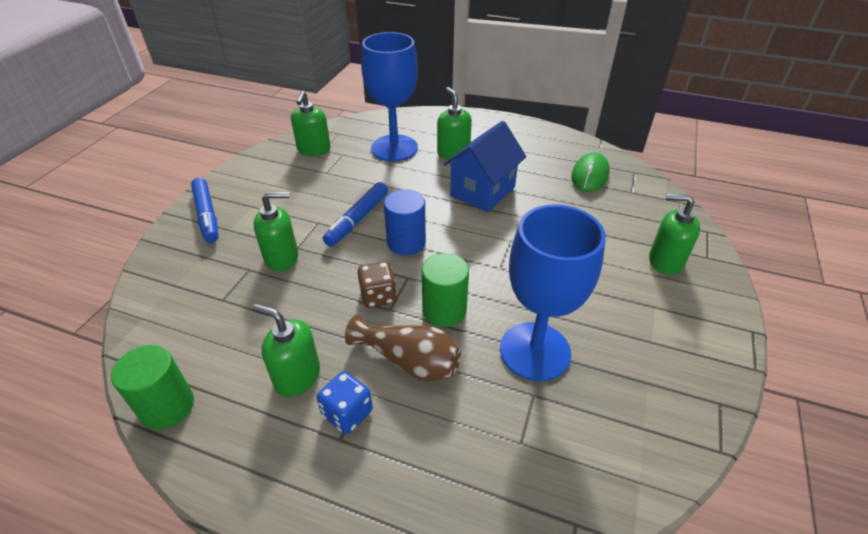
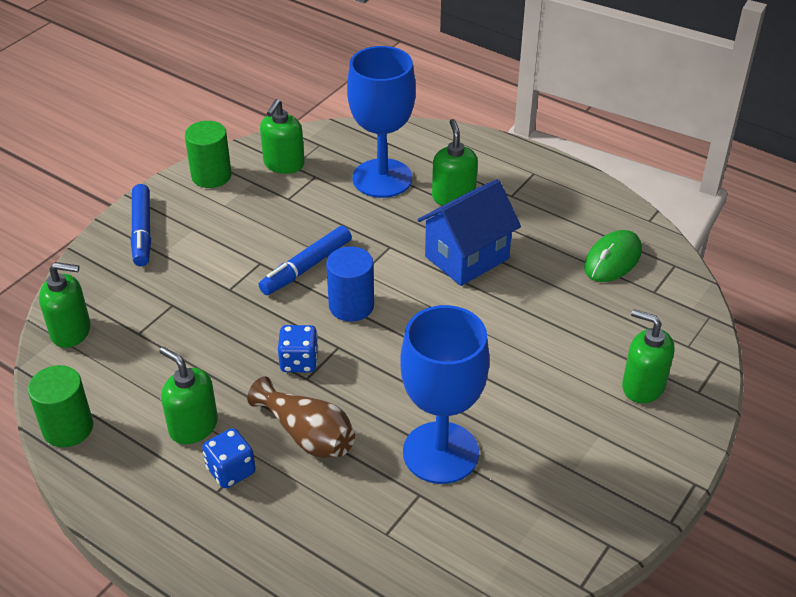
camera: 15 degrees right, 0 degrees up
(282, 258) = (210, 298): green soap dispenser -> green soap dispenser (71, 331)
(378, 296) = (299, 361): brown dice -> blue dice
(444, 310) = (363, 391): green cylinder -> green cylinder (211, 176)

